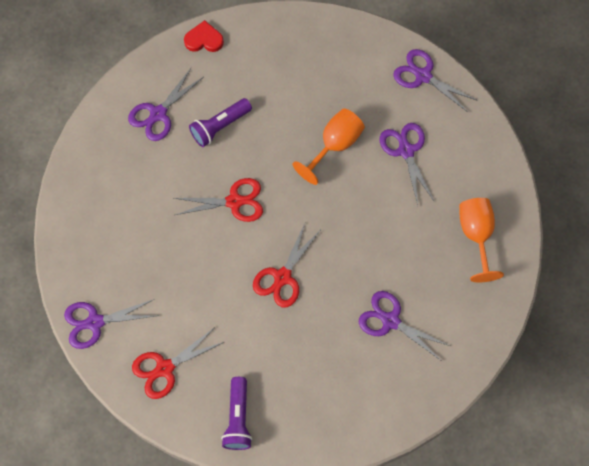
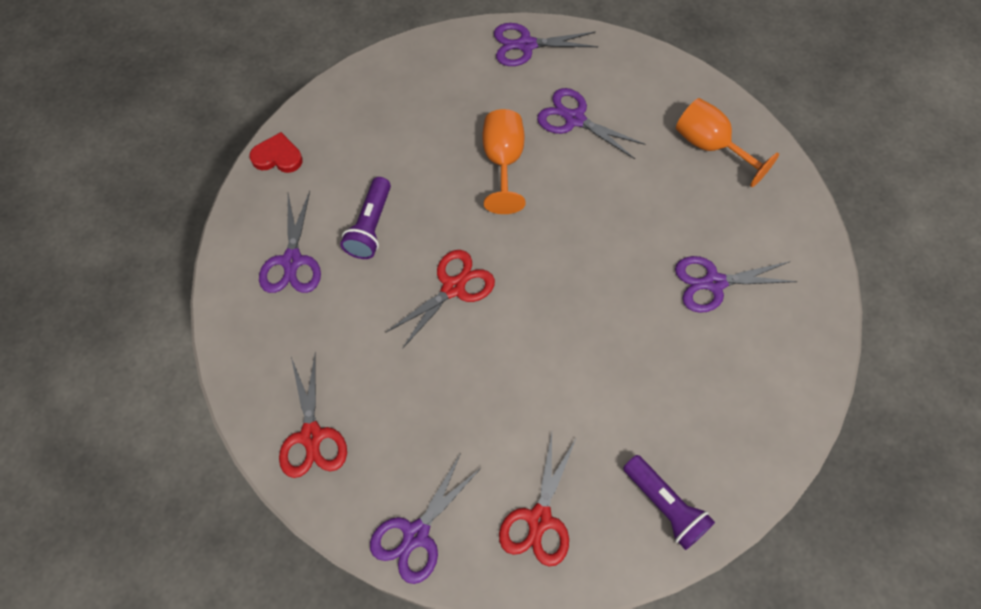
camera: 40 degrees left, 5 degrees down
(204, 39) = (277, 157): red heart -> red heart turned 45 degrees clockwise
(282, 277) = (572, 323): red scissors -> red scissors (311, 435)

